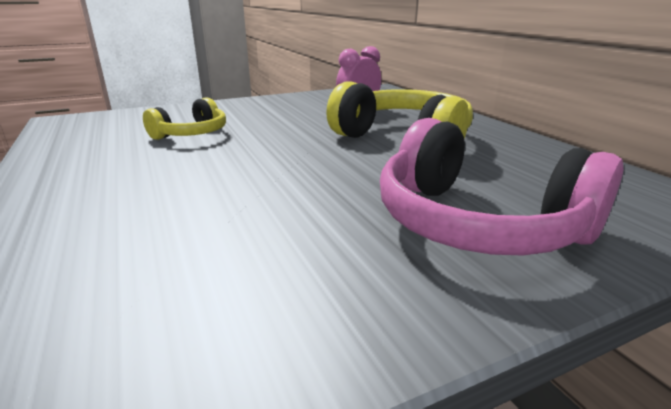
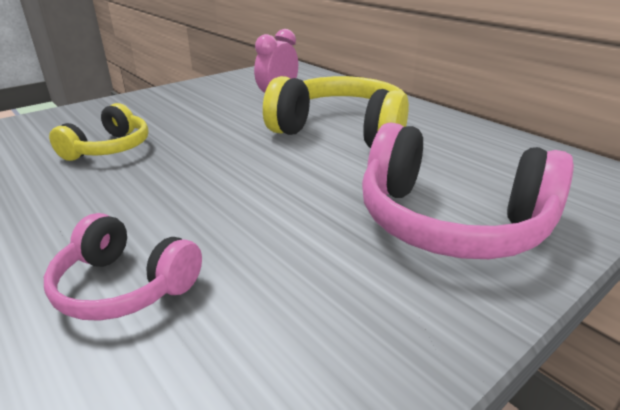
camera: 15 degrees left, 5 degrees up
(137, 232) = (124, 286): none -> pink headphones

